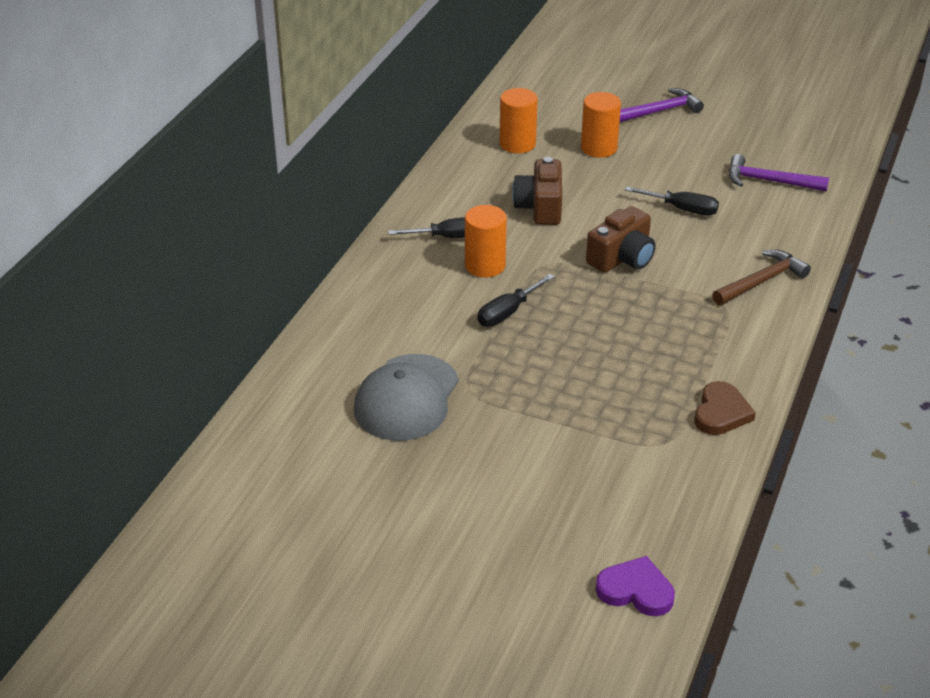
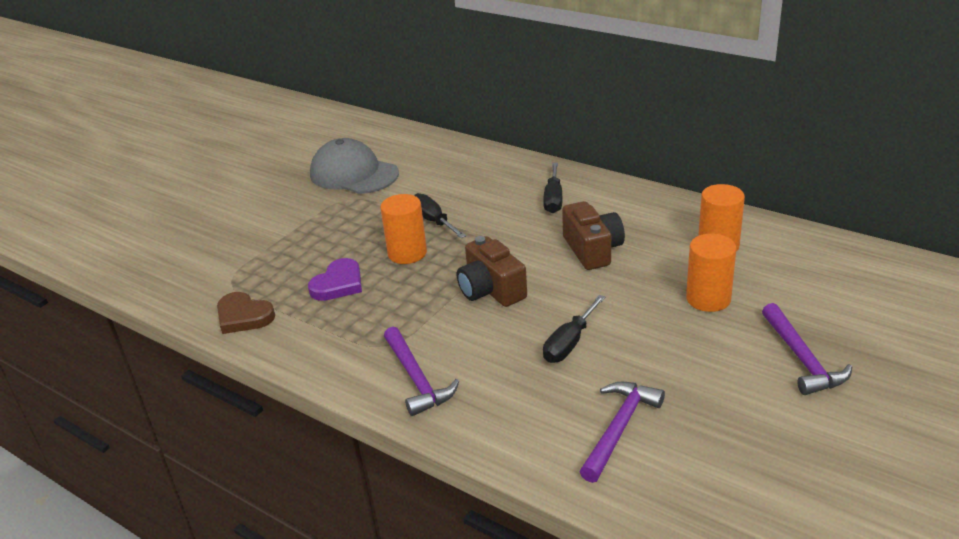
camera: 105 degrees right, 5 degrees down
(485, 265) = (504, 214): orange cylinder -> orange cylinder (407, 253)
(540, 207) = (592, 250): brown camera -> brown camera turned 60 degrees clockwise
(636, 590) = (105, 250): purple heart -> purple heart (338, 284)
(761, 281) = (416, 379): brown hammer -> purple hammer

